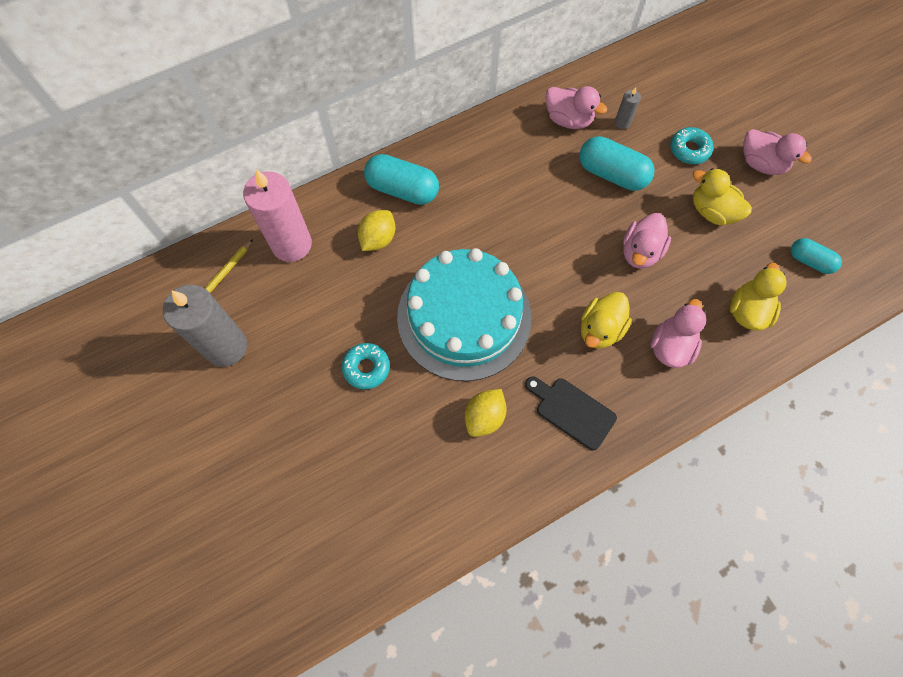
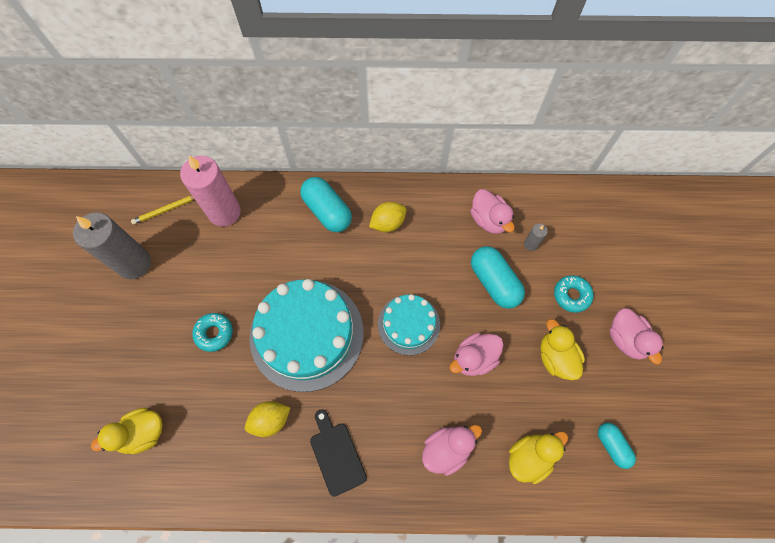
camera: 30 degrees right, 0 degrees up
(378, 239) = (285, 240): yellow lemon -> yellow lemon (388, 223)
(558, 254) = (409, 324): none -> turquoise cake
(600, 329) = (401, 403): yellow duck -> yellow duck (143, 433)

